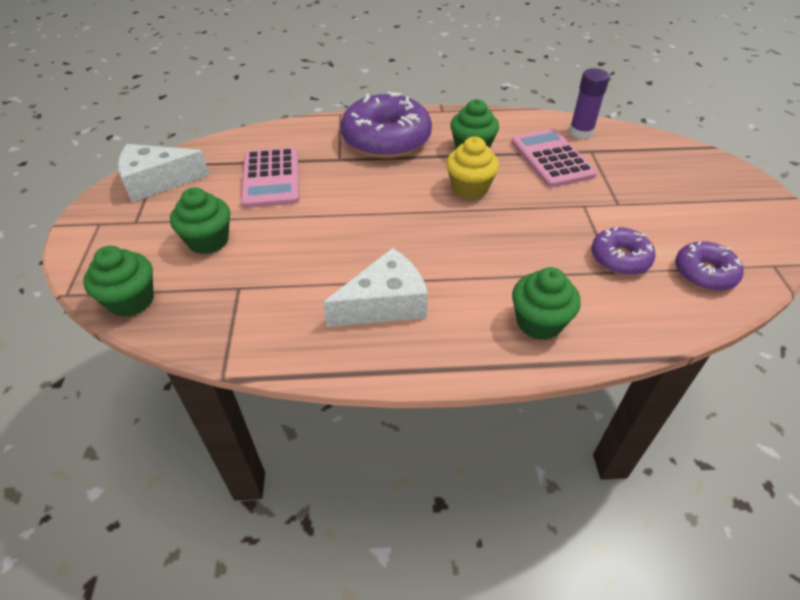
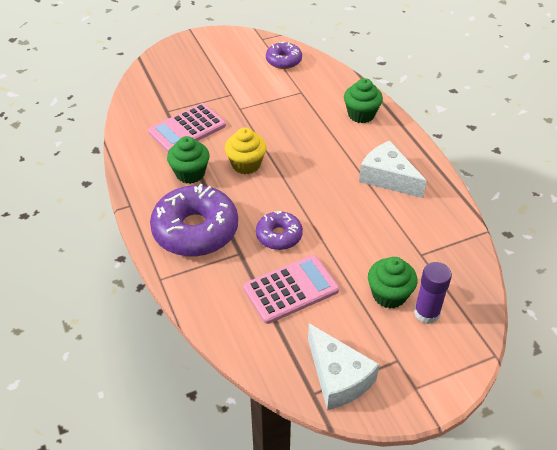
camera: 110 degrees left, 0 degrees up
(131, 300) = (472, 309): green cupcake -> none
(581, 132) = (141, 118): purple glue stick -> purple glue stick (426, 313)
(620, 258) = (288, 90): purple donut -> purple donut (279, 236)

